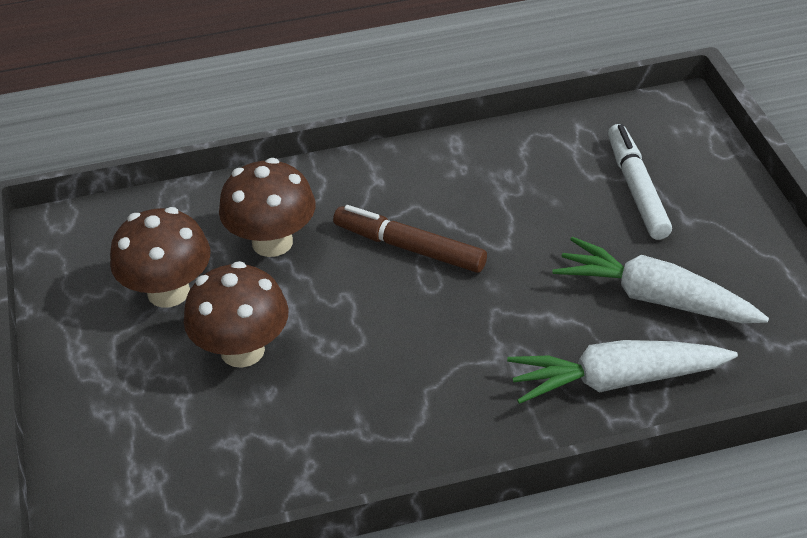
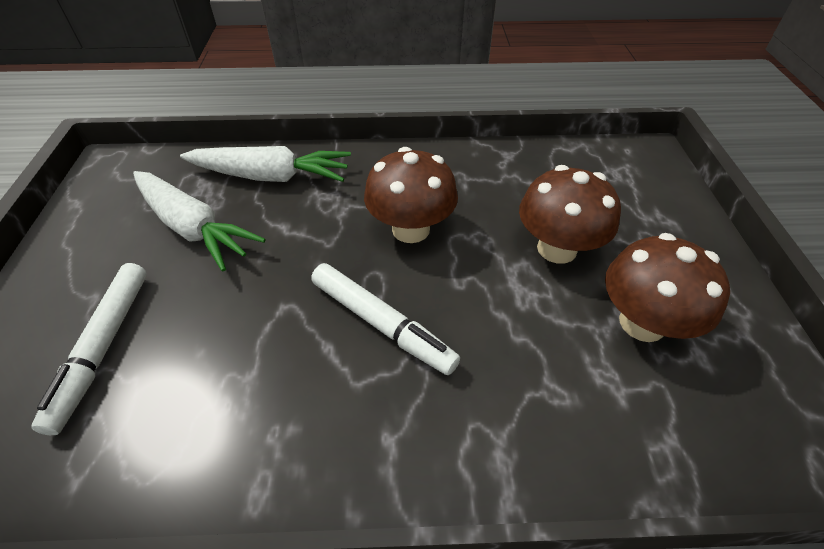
camera: 170 degrees left, 5 degrees up
(272, 242) = (532, 364): brown mushroom -> brown mushroom (411, 229)
(409, 248) = (381, 323): brown marker -> white marker

